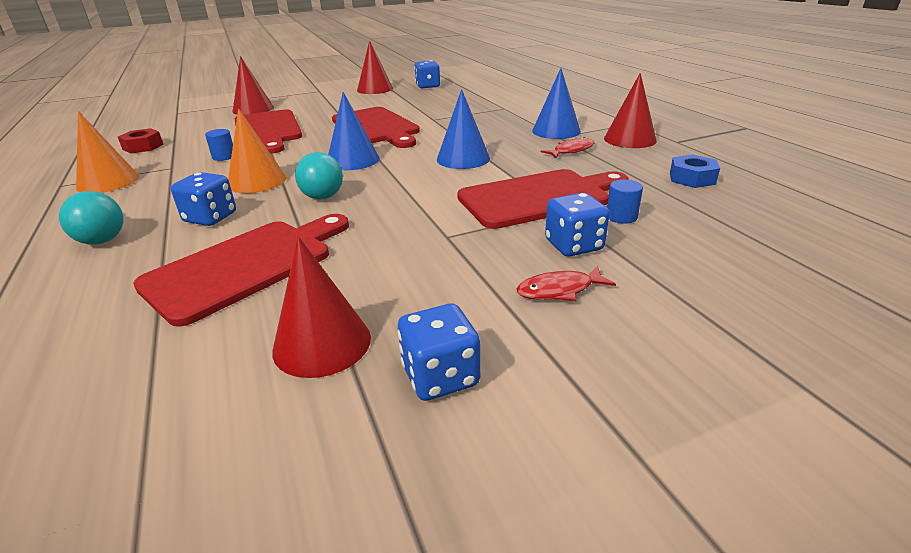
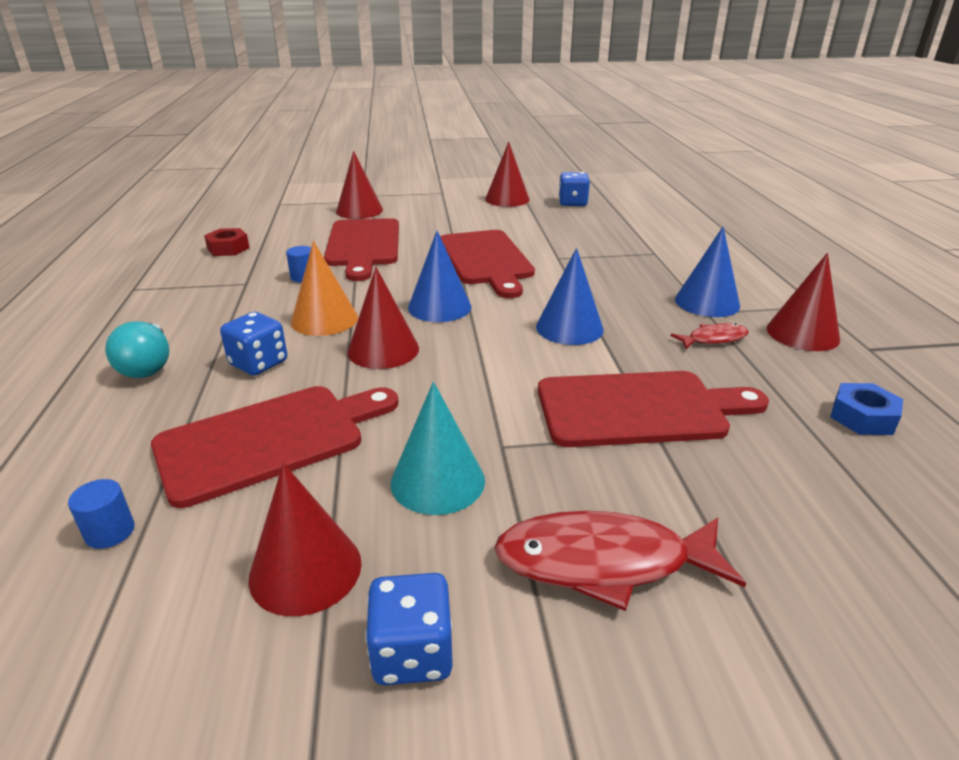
camera: 15 degrees right, 0 degrees up
(108, 182) = (178, 292): orange cone -> none
(318, 193) = (383, 350): turquoise light bulb -> red cone
(406, 266) = (437, 481): none -> turquoise cone
(559, 290) = (604, 562): red fish -> red fish, size x1.90
(573, 245) = (651, 495): blue dice -> none
(621, 217) = (734, 462): blue cylinder -> blue cylinder (110, 532)

